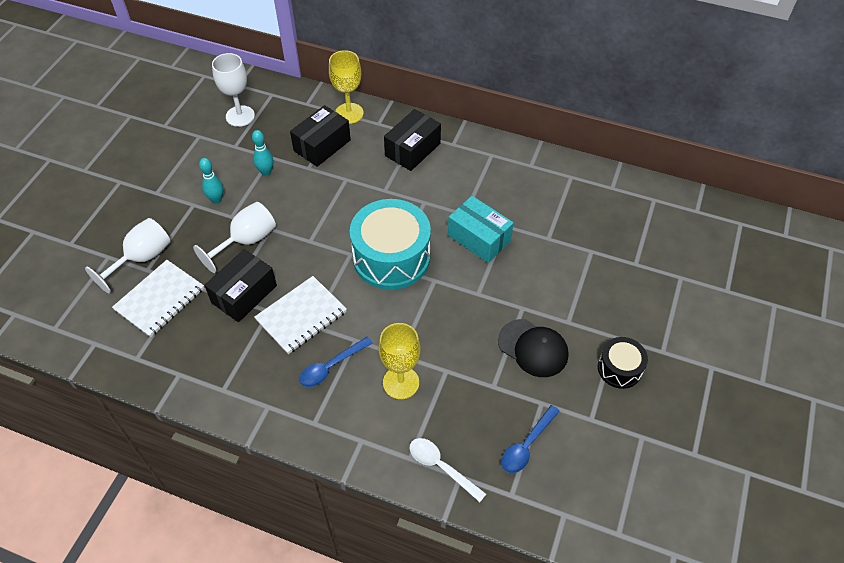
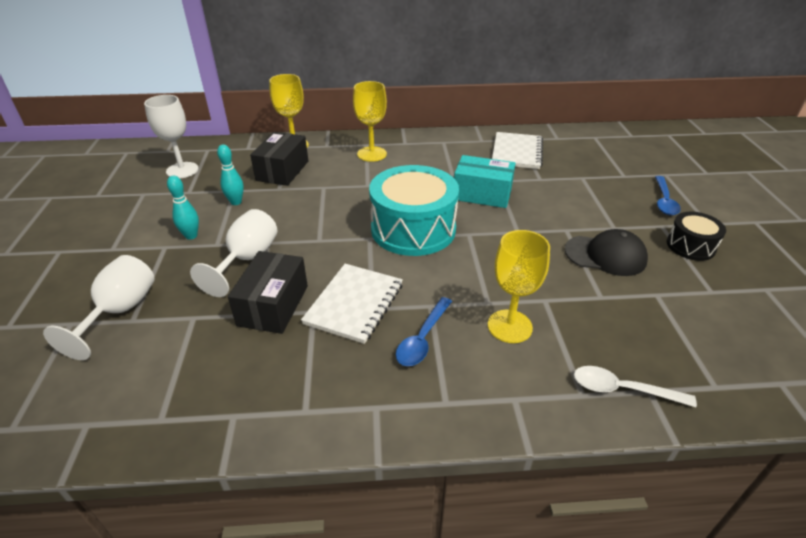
camera: 25 degrees left, 15 degrees down
(160, 299) = (164, 344): white notebook -> white notebook (517, 152)
(412, 149) = (372, 154): black box -> yellow goblet
(526, 445) = (681, 335): blue spoon -> blue spoon (664, 201)

